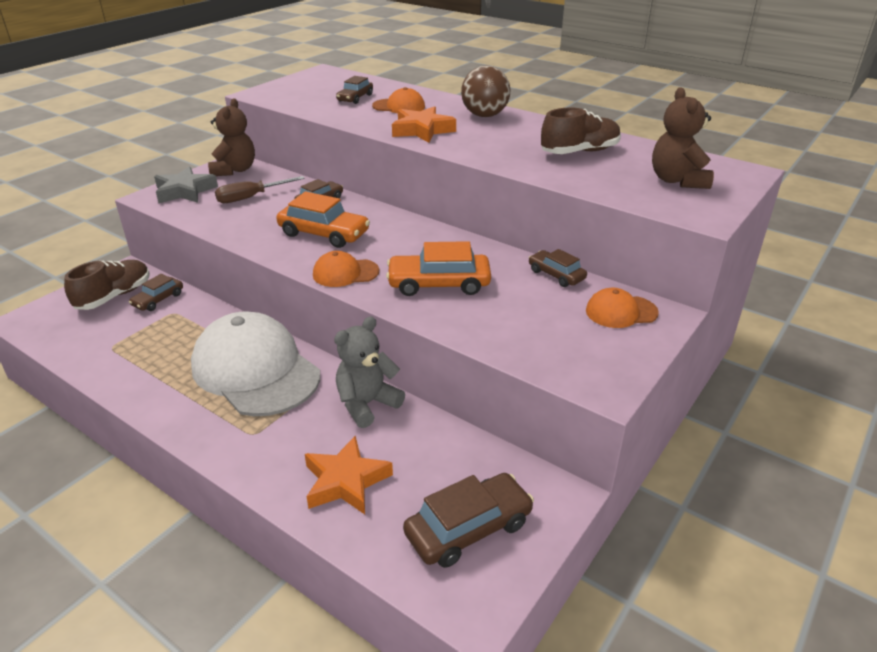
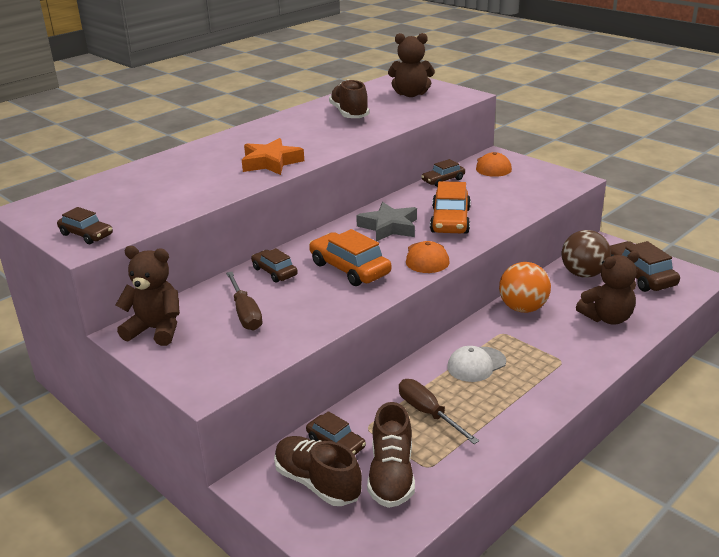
camera: 80 degrees left, 5 degrees down
(108, 329) = (391, 475): none -> brown shoe
(183, 343) = (428, 413): none -> brown screwdriver
(185, 191) = (202, 362): grey star -> grey star (389, 227)
(255, 370) = (476, 364): white cap -> white cap, size x0.45
(324, 234) = (349, 268): orange car -> orange car turned 75 degrees counterclockwise
(346, 481) = (607, 318): orange star -> brown teddy bear
(355, 98) = (151, 190): brown car -> brown car (86, 235)
(367, 404) = (523, 308): grey teddy bear -> orange ball
(399, 106) = (196, 170): orange cap -> none
(484, 115) = (248, 138): brown ball -> brown ball (583, 274)

